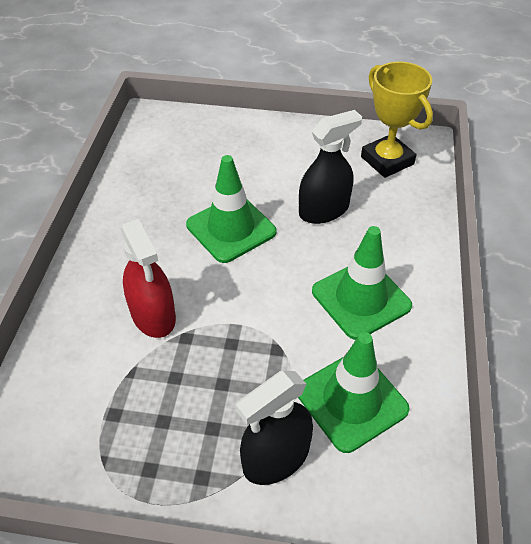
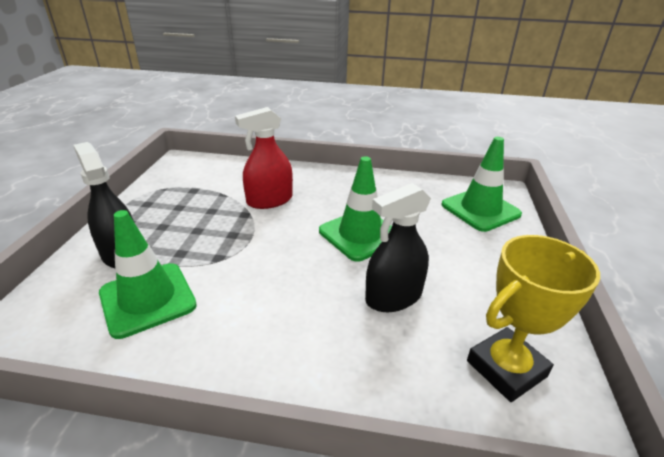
camera: 90 degrees right, 15 degrees down
(324, 210) = (393, 297): black spray bottle -> black spray bottle turned 90 degrees clockwise
(361, 298) = (262, 316): green traffic cone -> green traffic cone (480, 209)

